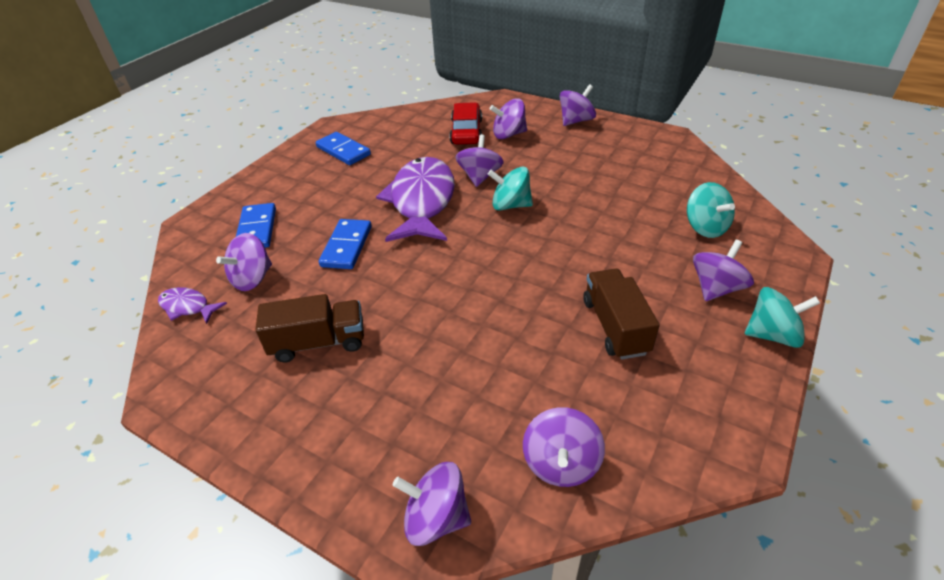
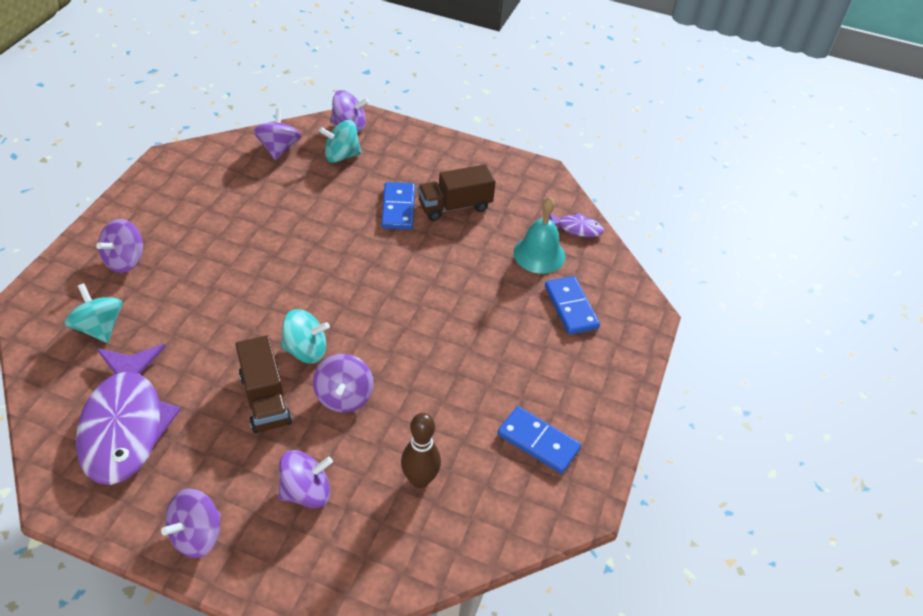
camera: 165 degrees right, 5 degrees up
(252, 279) = (539, 254): purple spinning top -> turquoise bell
(346, 246) = (469, 290): blue domino -> blue domino (398, 208)
(422, 201) = (407, 352): purple fish -> purple fish (125, 424)
(433, 137) = (420, 479): none -> brown bowling pin
(466, 132) = (371, 496): red car -> none
(615, 326) = (224, 226): brown truck -> brown truck (265, 399)
(772, 335) = (102, 224): turquoise spinning top -> turquoise spinning top (341, 156)

